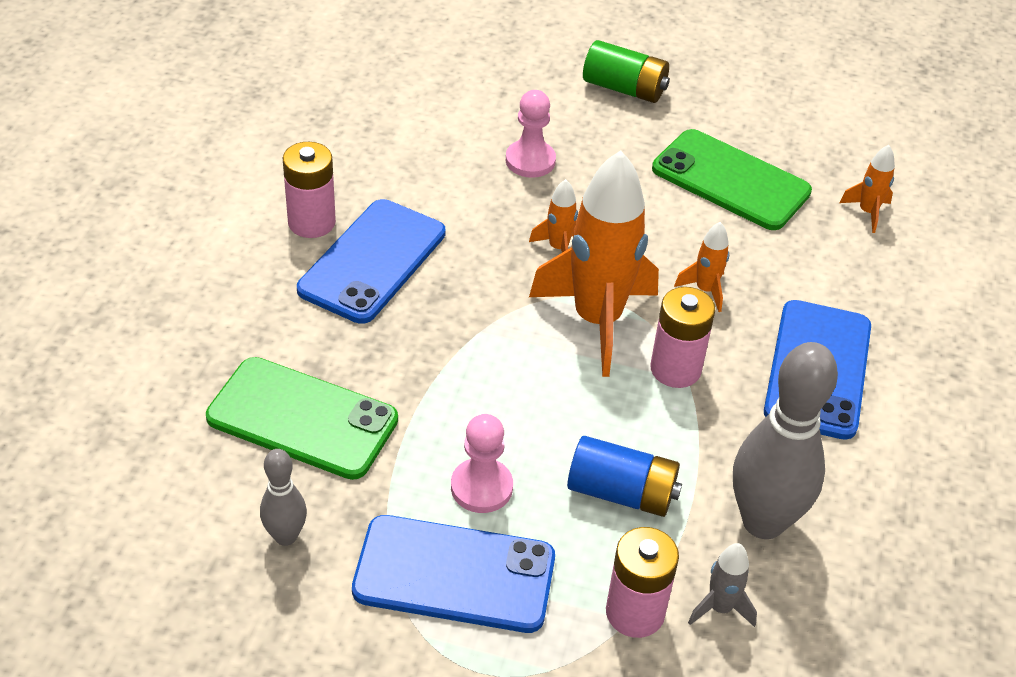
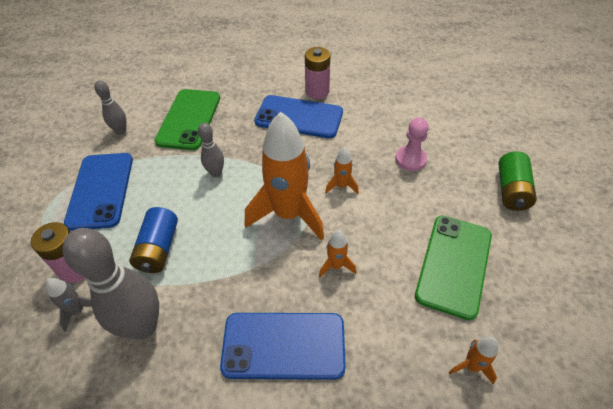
camera: 80 degrees right, 5 degrees up
(472, 396) = (216, 173): none -> grey bowling pin
(481, 487) = (155, 189): pink pawn -> none
(675, 369) = (260, 260): pink battery -> none

